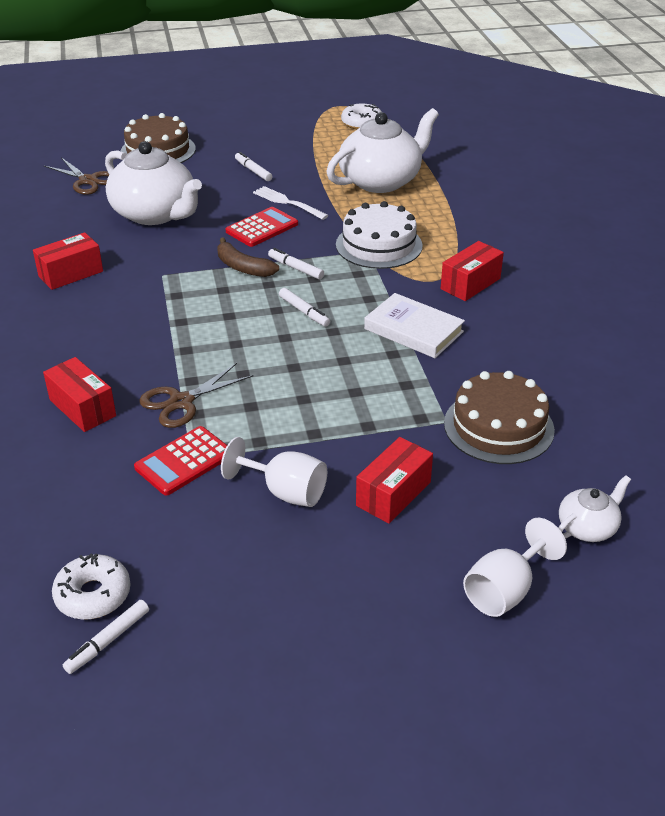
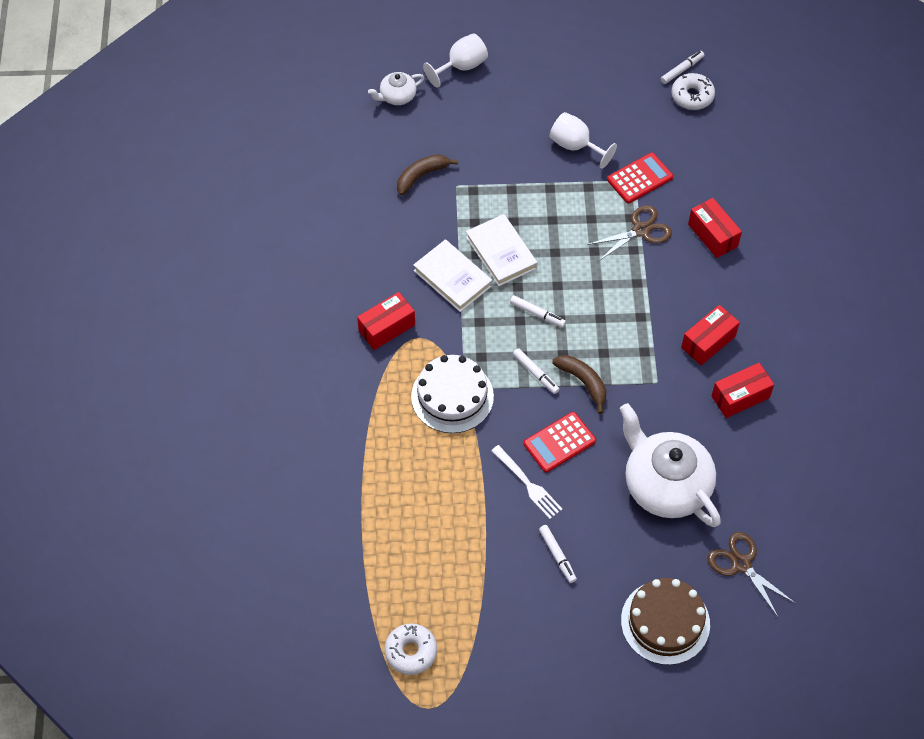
camera: 170 degrees left, 20 degrees up
(304, 312) = (537, 314): white marker -> white marker turned 150 degrees clockwise
(362, 359) = (501, 253): none -> white book
(381, 181) = (421, 511): white teapot -> none
(393, 494) = (507, 135): red box -> red box (708, 342)
(498, 426) = (421, 176): brown cake -> brown banana

